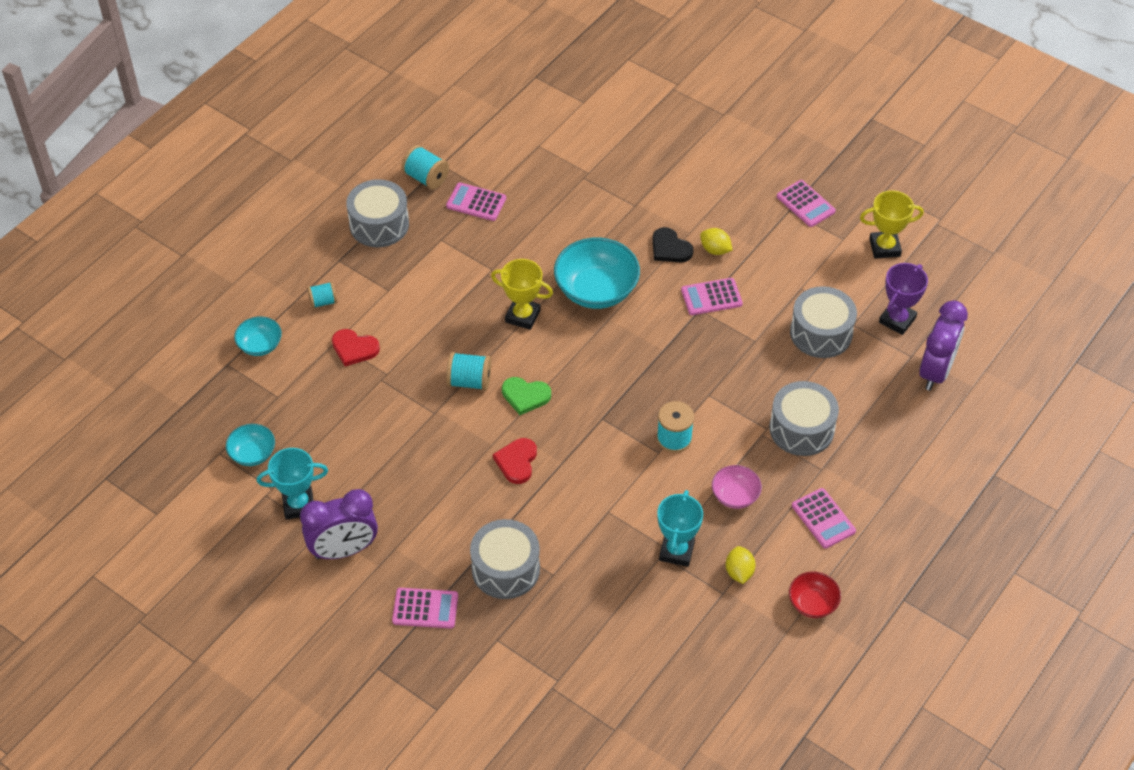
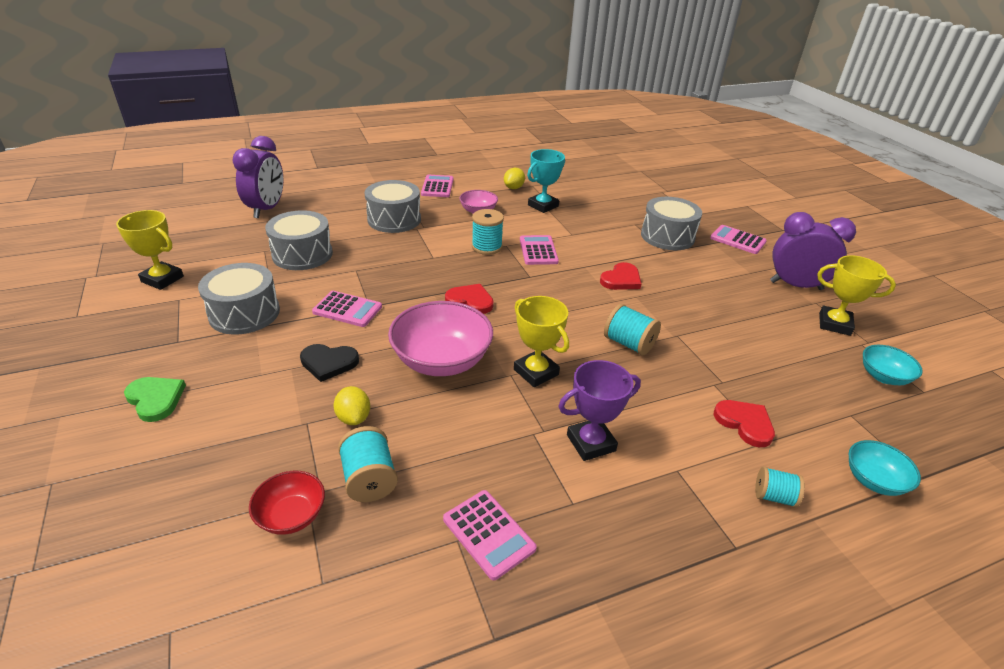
camera: 150 degrees left, 15 degrees down
(298, 505) = (834, 324): turquoise trophy -> yellow trophy
(379, 224) = (652, 576): grey drum -> grey drum (244, 313)
(426, 178) = (535, 625): turquoise spool -> turquoise spool (369, 479)
(525, 396) = (583, 313): green heart -> green heart (155, 399)
(596, 290) = (441, 361): turquoise bowl -> pink bowl
(627, 359) = (470, 301): none -> red heart
(670, 248) = (329, 363): black heart -> black heart turned 105 degrees clockwise
(715, 250) = (291, 341): yellow lemon -> yellow lemon (354, 417)
(805, 204) = (155, 339): pink calculator -> pink calculator (538, 251)
(812, 603) = (486, 167): red bowl -> red bowl (291, 515)
(897, 320) = (240, 239): purple trophy -> purple trophy (591, 443)
(935, 371) = (267, 209): purple clock -> purple clock turned 135 degrees clockwise

